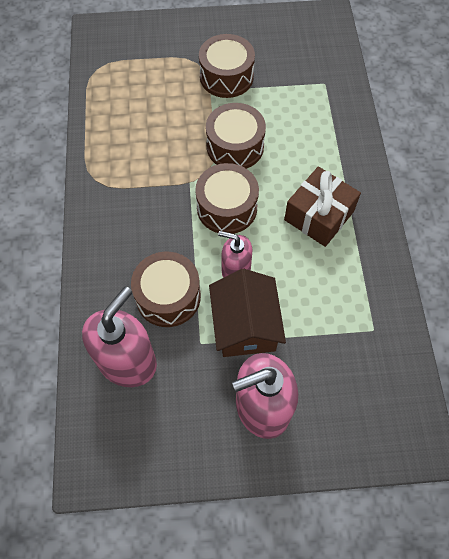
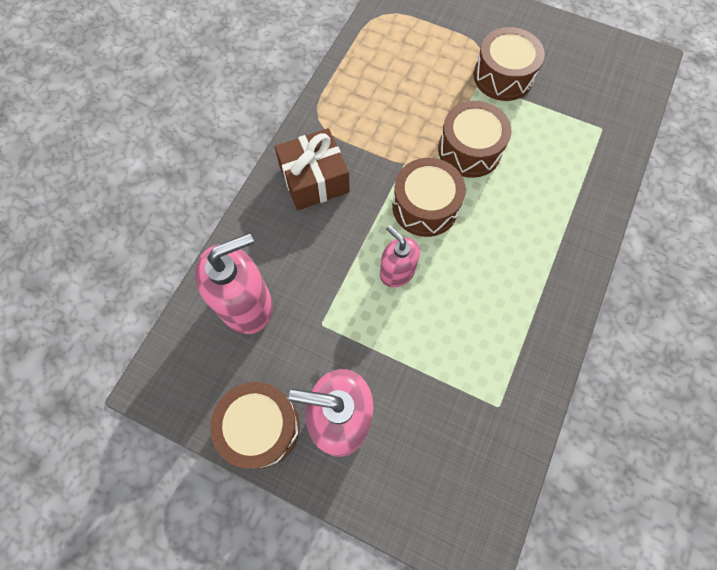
camera: 30 degrees right, 5 degrees up
(168, 296) = (318, 263): brown drum -> brown drum (260, 427)
(245, 325) = (373, 330): brown house -> none
(319, 215) = (513, 261): brown gift -> brown gift (314, 180)

